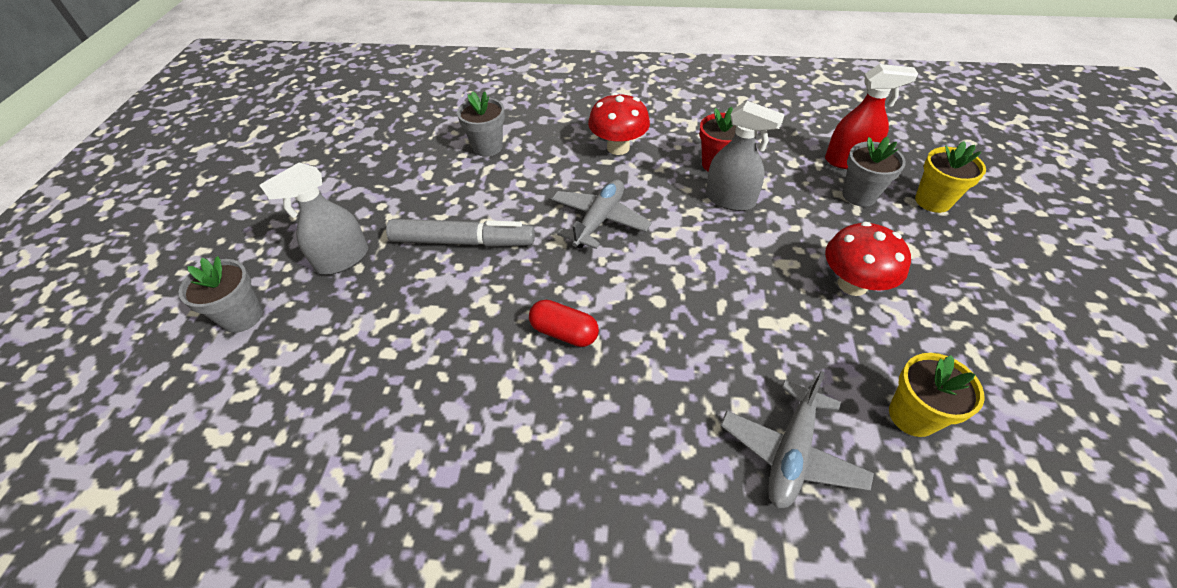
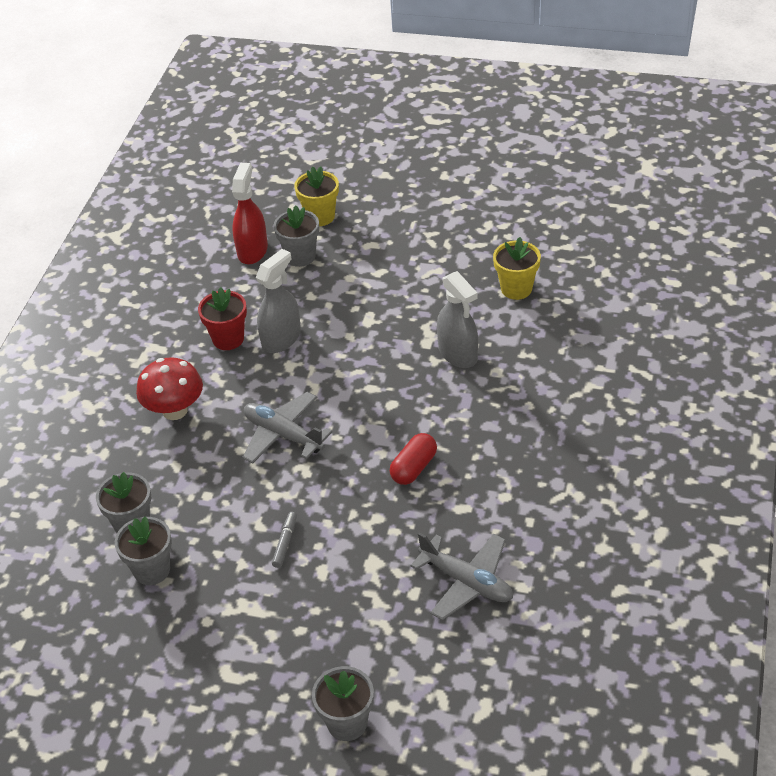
camera: 80 degrees left, 5 degrees down
(342, 259) = (285, 646): grey spray bottle -> grey spray bottle (458, 354)
(439, 165) = (152, 570): none -> grey flower pot
(463, 242) = (285, 542): grey marker -> grey marker, size x0.43
(791, 452) = (536, 353): grey plane -> grey plane (466, 582)
(852, 284) = (399, 287): red mushroom -> none

